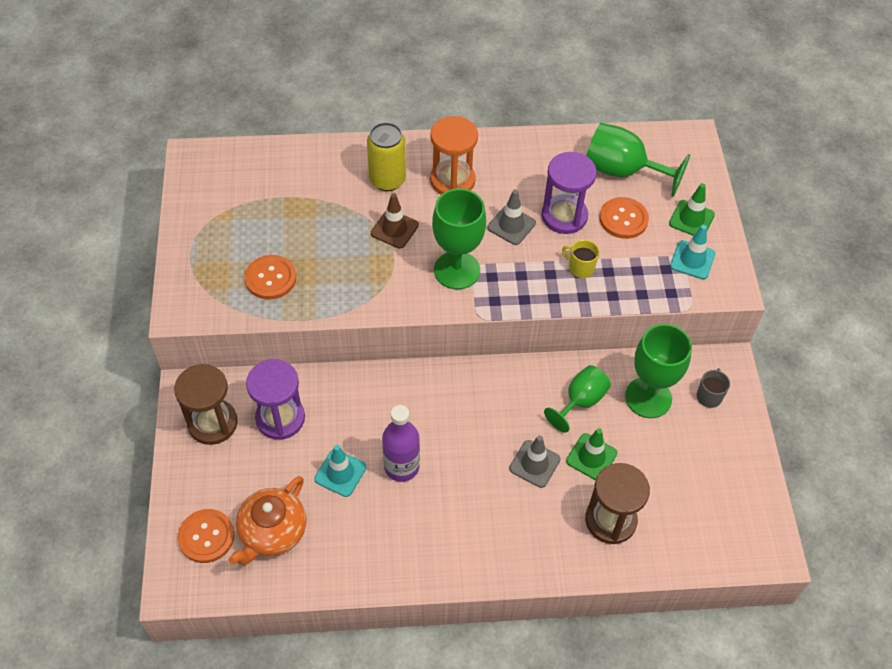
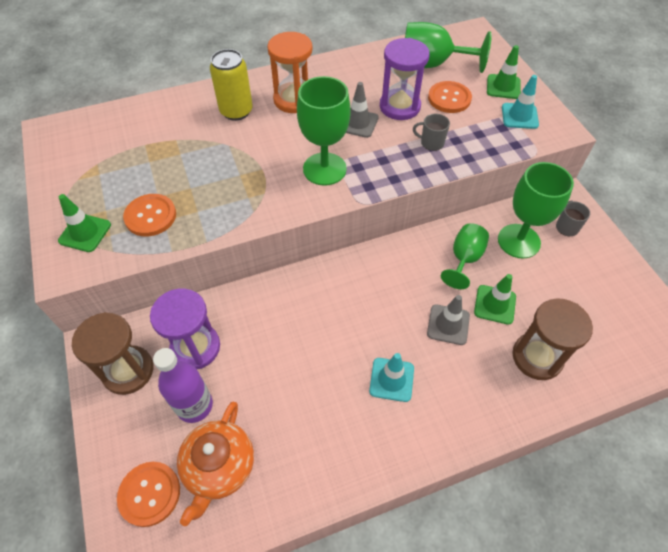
camera: 15 degrees left, 0 degrees up
(206, 280) = (85, 233): none -> green traffic cone
(340, 473) = (270, 385): turquoise traffic cone -> turquoise traffic cone (391, 379)
(394, 229) = (256, 148): brown traffic cone -> none
(401, 467) = (327, 362): purple bottle -> purple bottle (194, 405)
(580, 268) = (431, 143): yellow mug -> grey mug

